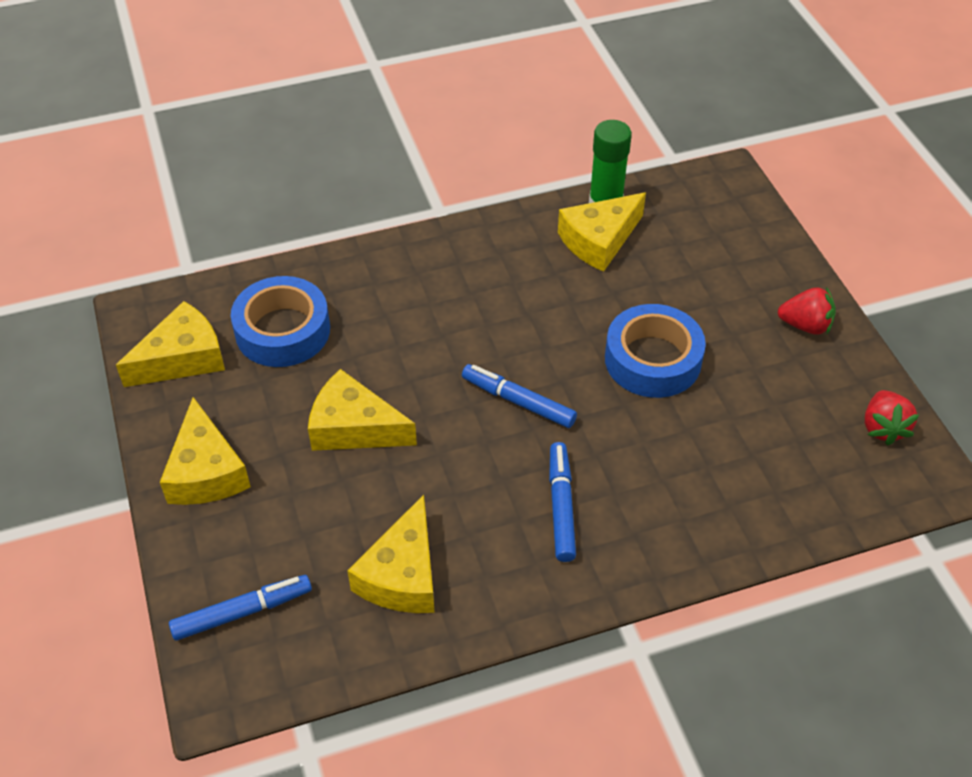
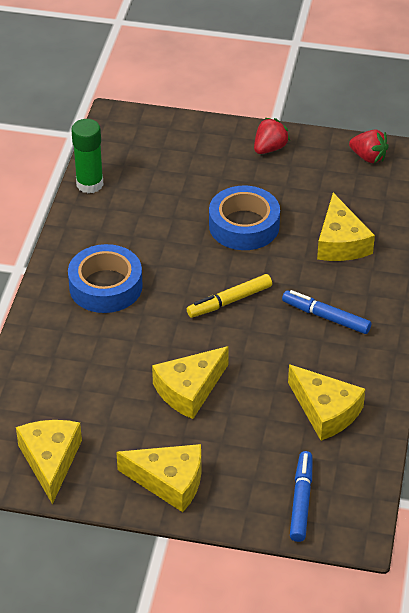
camera: 60 degrees left, 5 degrees down
(283, 331) = (69, 395): blue tape -> blue tape (105, 286)
(518, 401) = (229, 301): blue marker -> yellow marker
(599, 240) = (121, 202): yellow cheese -> yellow cheese (341, 242)

